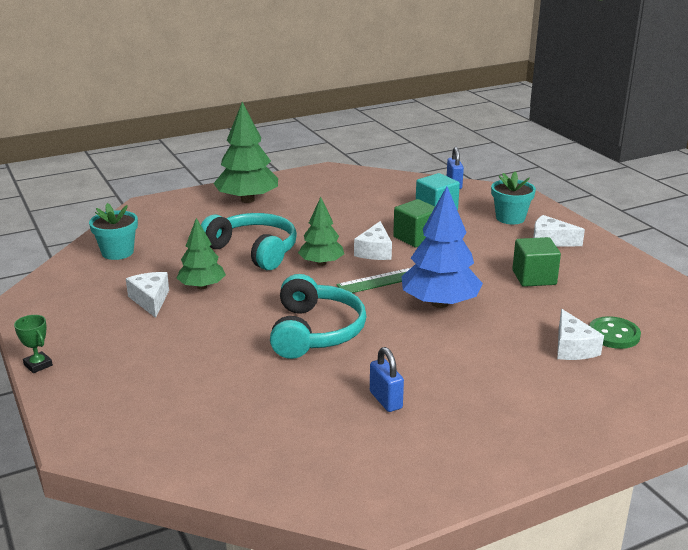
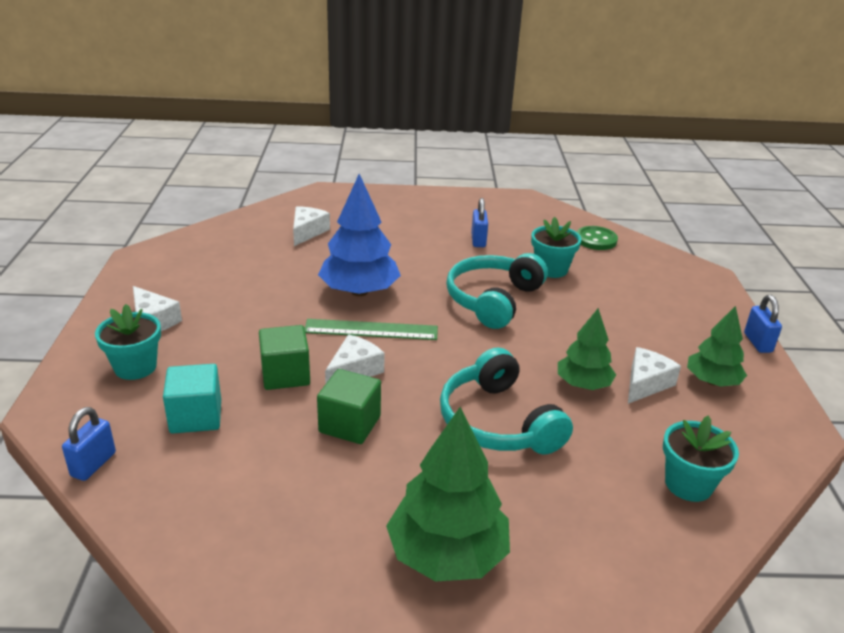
camera: 155 degrees left, 5 degrees up
(38, 365) = (757, 343): green trophy -> blue padlock
(150, 300) = (646, 383): white cheese -> white cheese turned 150 degrees counterclockwise
(276, 386) = (551, 269): none -> turquoise flower pot
(321, 263) = (429, 374): green tree -> green tree (712, 381)
(534, 277) = (241, 288): green cube -> green cube (349, 424)
(614, 335) = (263, 230): green button -> green button (596, 240)

